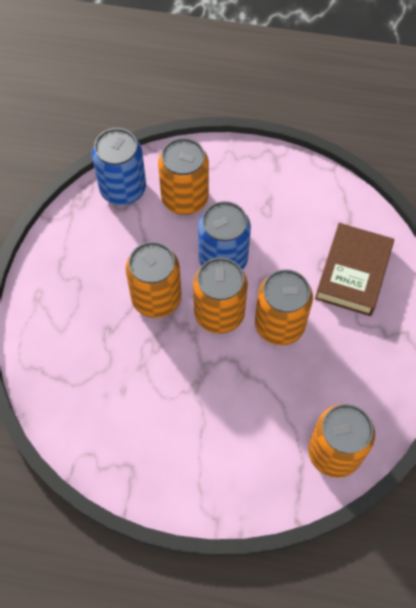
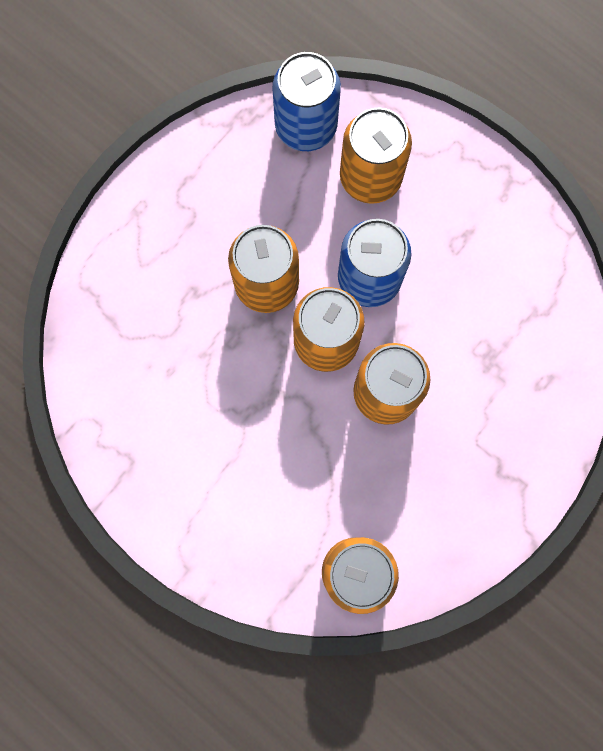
camera: 30 degrees right, 15 degrees up
(353, 273) = (509, 378): brown book -> none

